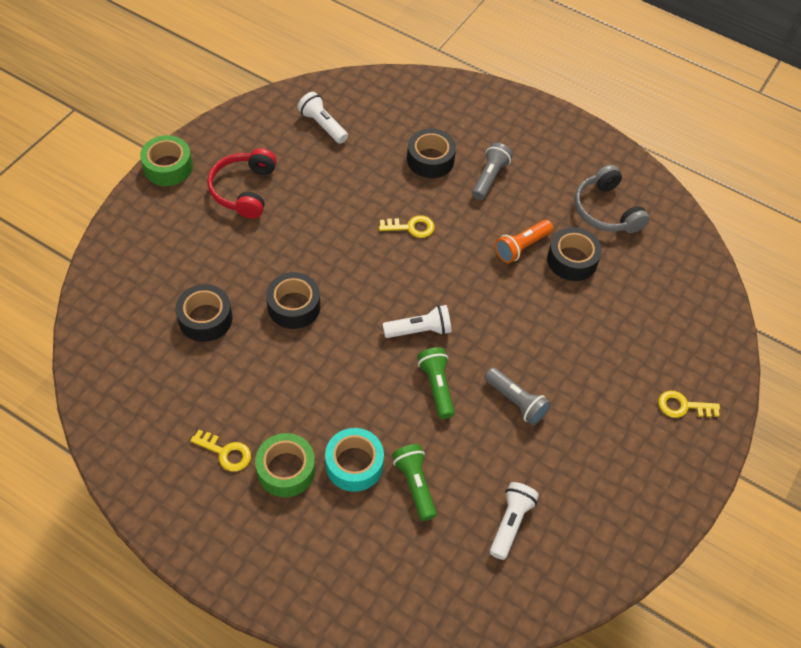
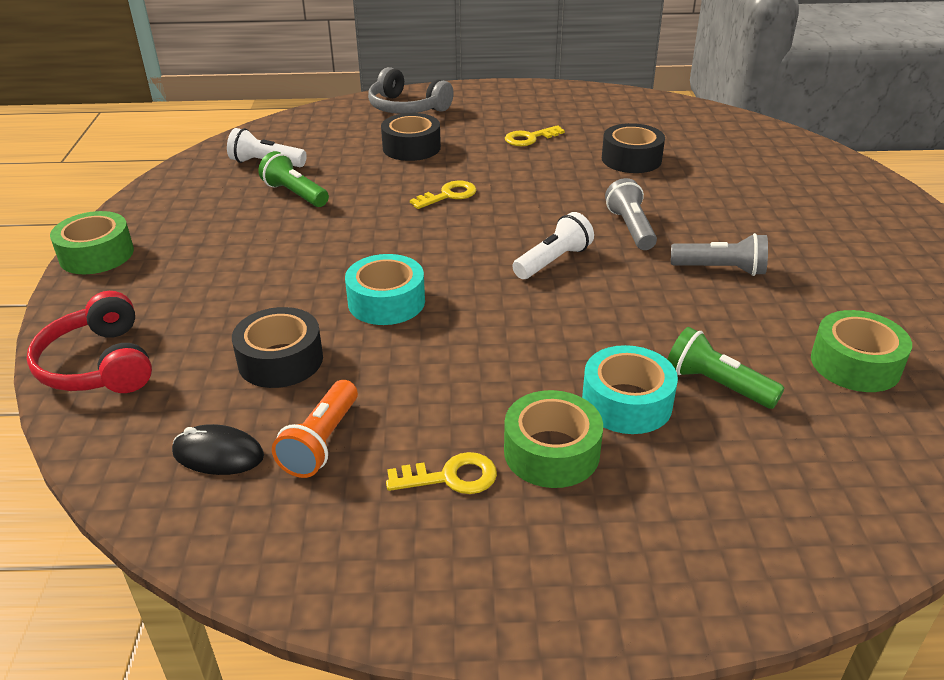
camera: 30 degrees left, 20 degrees down
(133, 367) = (218, 454): none -> black mouse
(244, 190) = (220, 237): red headphones -> red headphones (99, 364)
(294, 306) = (386, 302): black tape -> turquoise tape
(436, 387) = (628, 294): green flashlight -> green flashlight (295, 194)
(489, 178) = (485, 139): grey flashlight -> grey flashlight (630, 228)
(510, 523) = (855, 364): white flashlight -> green tape
(521, 247) = (574, 168): orange flashlight -> orange flashlight (321, 442)
(606, 210) = (617, 122): grey headphones -> grey headphones (407, 108)
(683, 406) = (862, 207): yellow key -> yellow key (529, 138)

